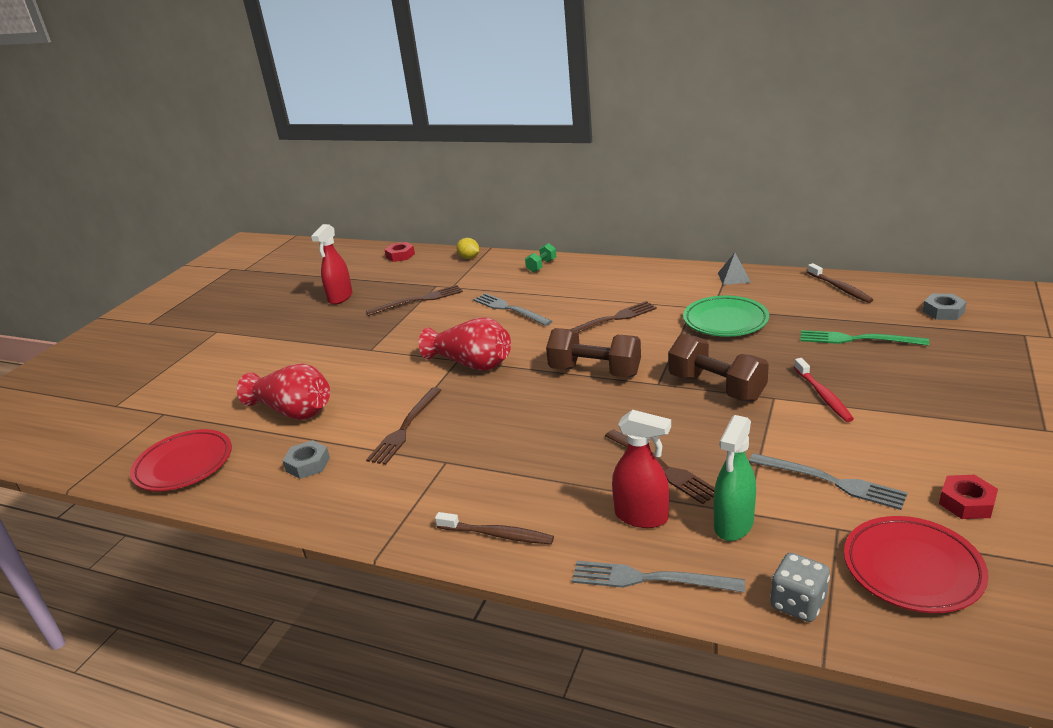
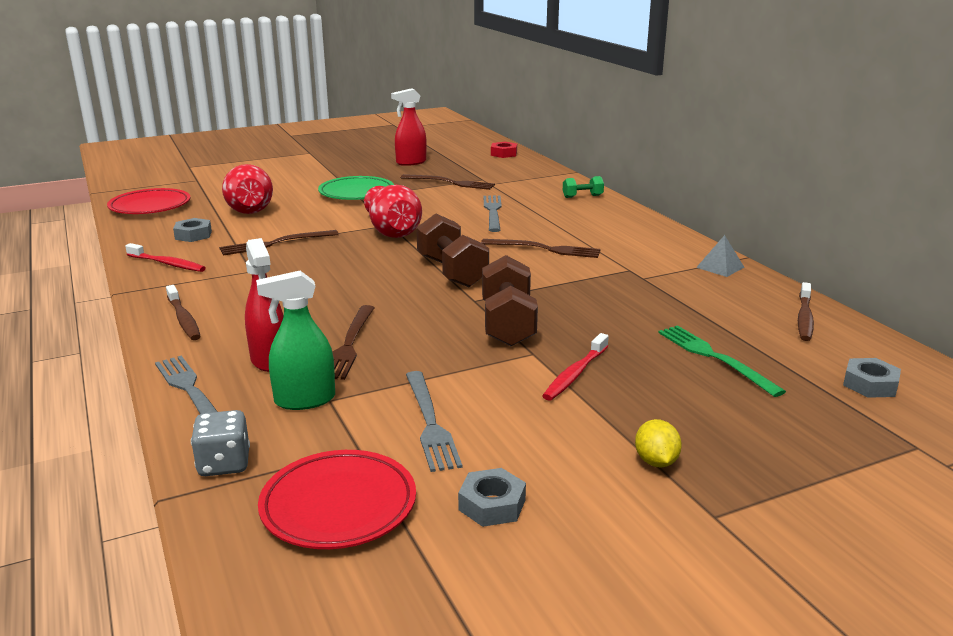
camera: 40 degrees right, 5 degrees down
(354, 502) = (167, 264): none -> red toothbrush
(469, 257) = (545, 172): yellow lemon -> yellow lemon (656, 462)
(725, 321) = (631, 290): green plate -> green plate (356, 193)
(966, 502) = (492, 505): red nut -> grey nut

